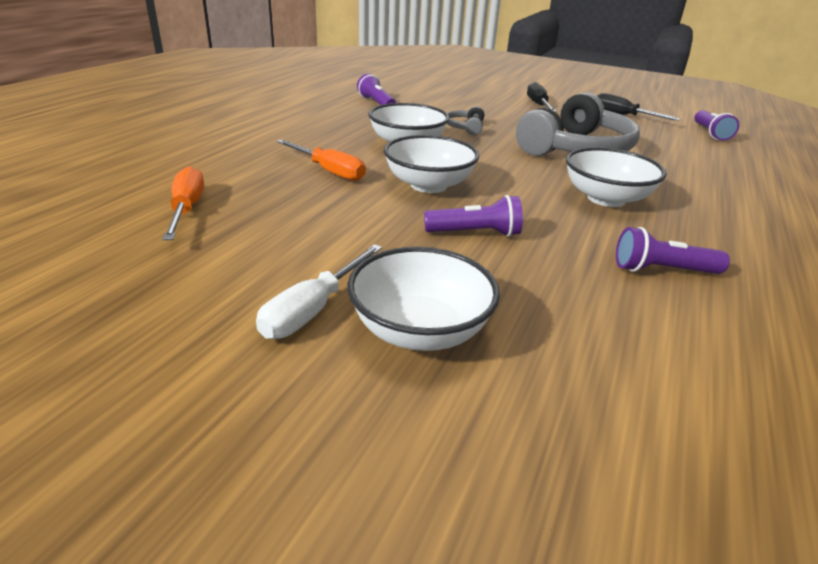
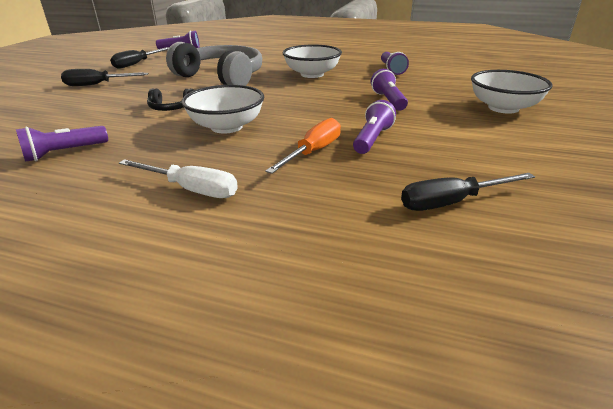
camera: 95 degrees left, 0 degrees up
(187, 209) = (451, 202): orange screwdriver -> black screwdriver
(313, 309) = (520, 131): white screwdriver -> white screwdriver (191, 189)
(343, 200) = (372, 139): none -> purple flashlight
(429, 185) = (321, 114): white bowl -> none
(465, 128) = (171, 108): grey headphones -> black headphones

